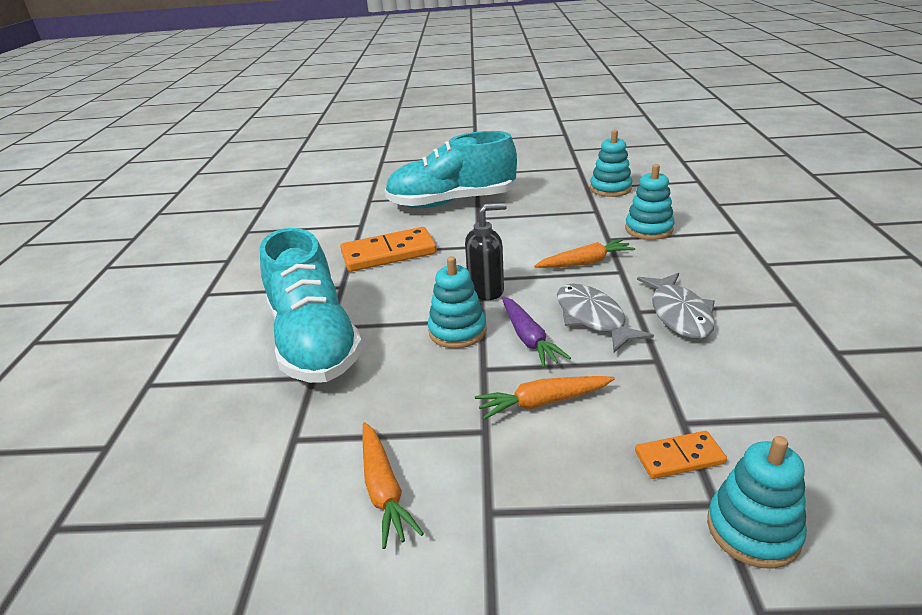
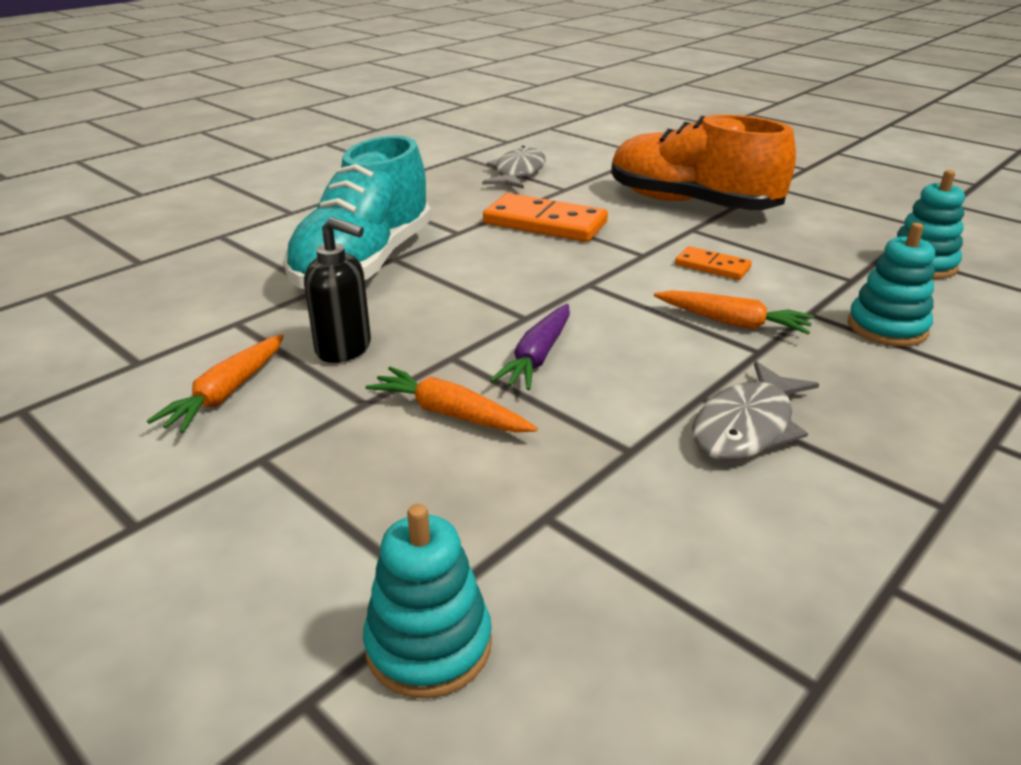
camera: 40 degrees right, 0 degrees up
(452, 202) = (691, 204): turquoise shoe -> orange shoe
(457, 331) = (486, 316): turquoise stacking toy -> none
(486, 290) = (576, 296): black soap dispenser -> black soap dispenser (344, 348)
(592, 318) = (636, 375): grey fish -> grey fish (518, 173)
(679, 458) = (481, 539): orange domino -> orange domino (712, 266)

